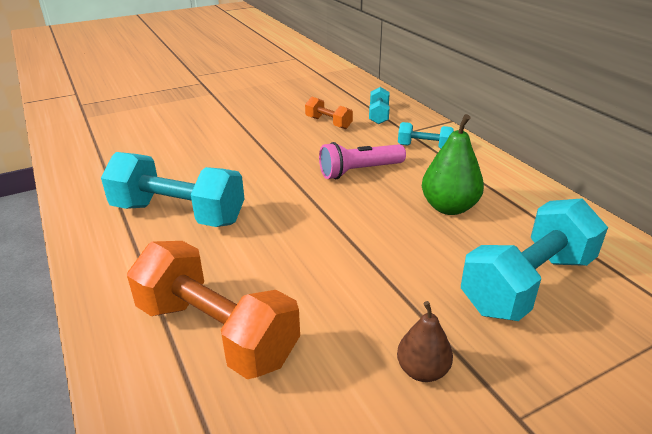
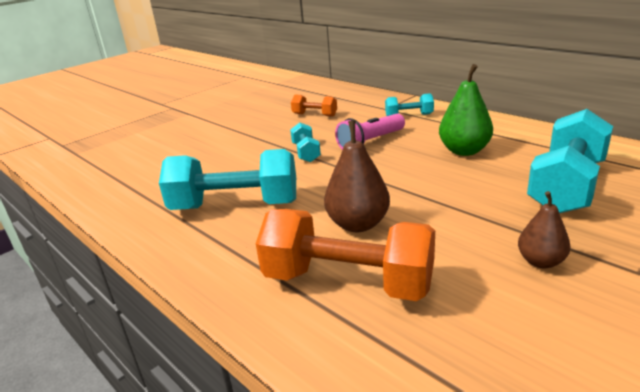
camera: 15 degrees left, 5 degrees down
(274, 268) = (358, 224): none -> brown pear
(378, 115) = (353, 102): turquoise dumbbell -> turquoise dumbbell (306, 152)

